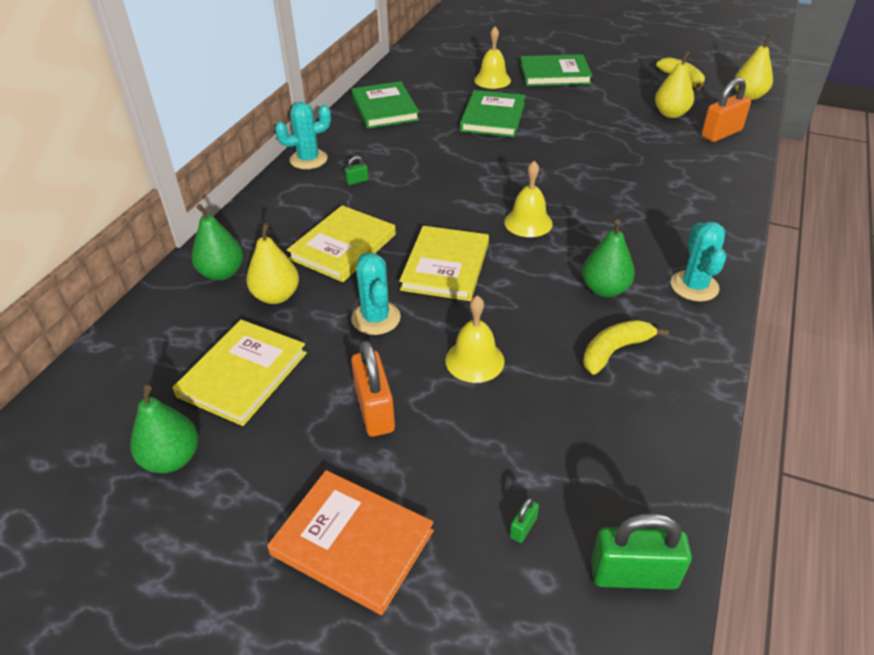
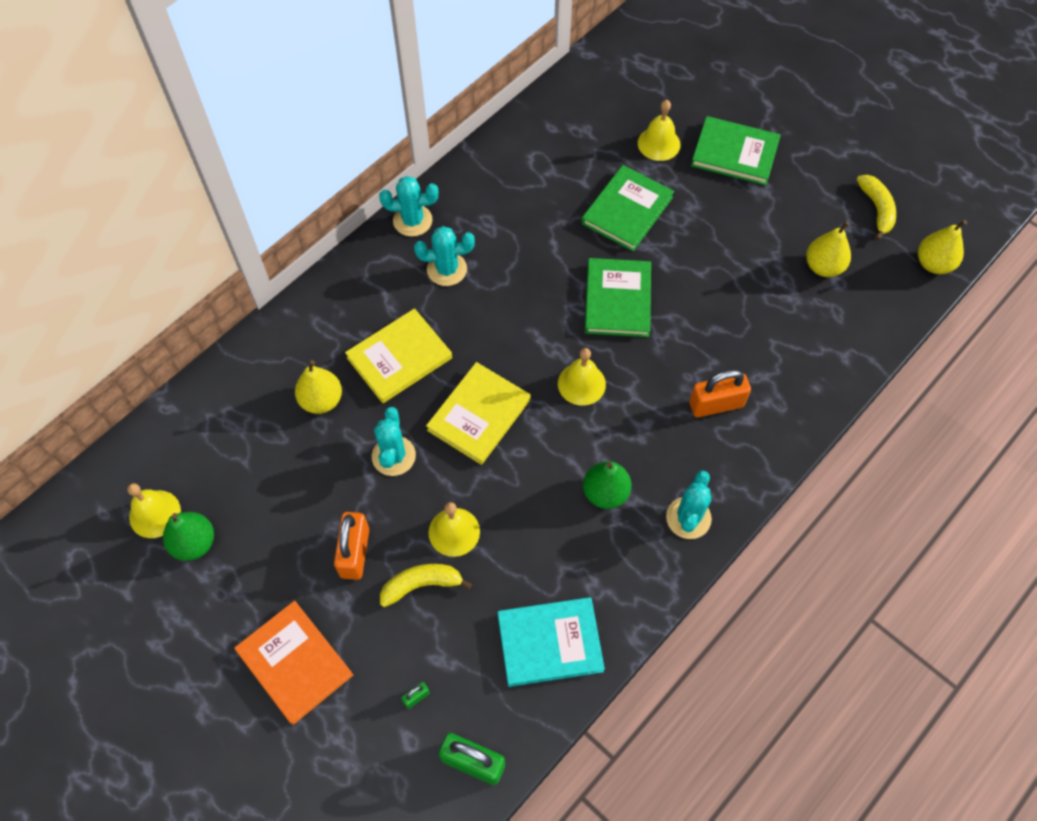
camera: 20 degrees right, 20 degrees up
(110, 445) = (155, 514): none -> yellow bell
(222, 273) = (285, 356): green pear -> none
(243, 374) = (268, 479): yellow book -> none
(357, 181) = (447, 269): green padlock -> turquoise cactus
(384, 108) = (520, 159): green book -> green book (617, 300)
(615, 351) = (574, 564): yellow banana -> yellow banana (421, 584)
(637, 424) = (550, 642): none -> turquoise book
(721, 133) = (858, 317): orange padlock -> orange padlock (716, 404)

